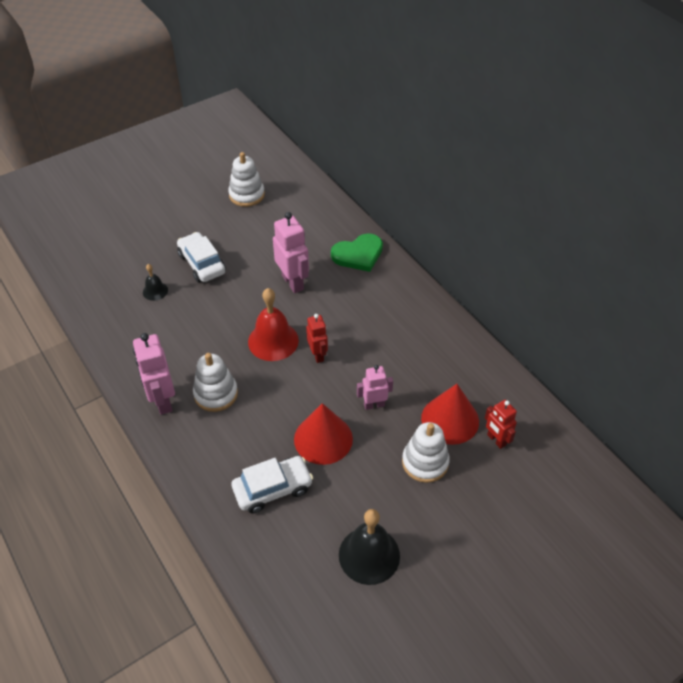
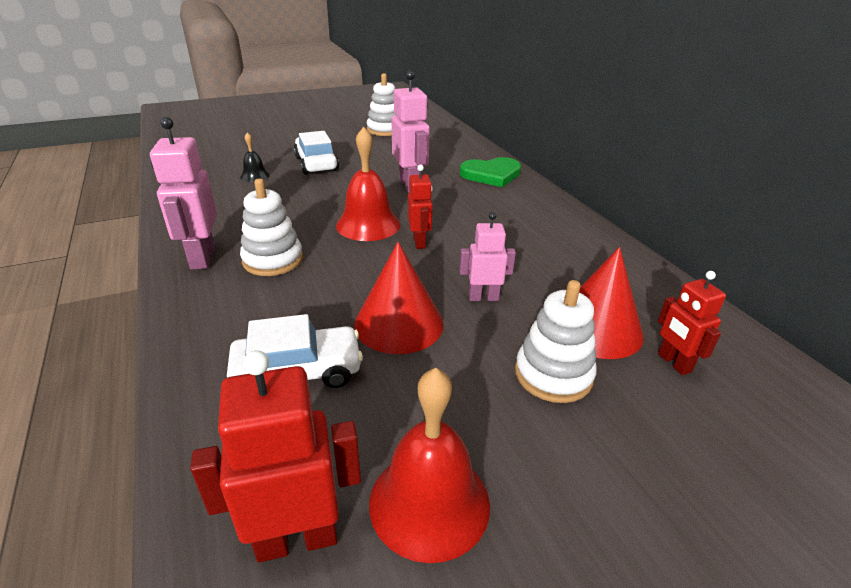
camera: 10 degrees right, 15 degrees down
(310, 585) = (297, 538): none -> red robot
(369, 555) = (429, 502): black bell -> red bell

